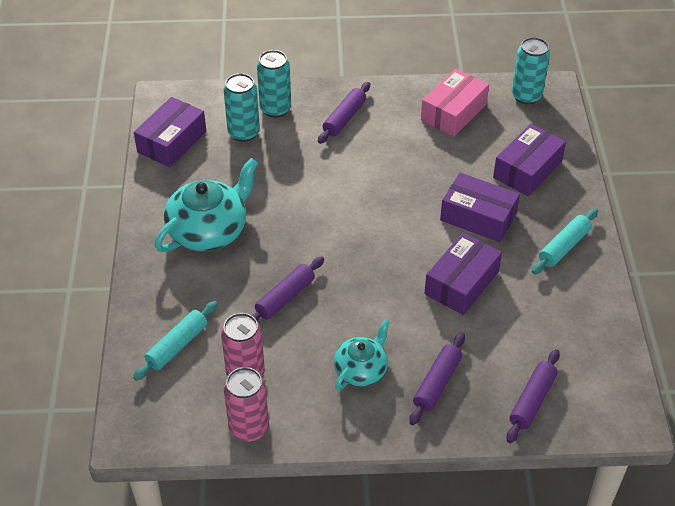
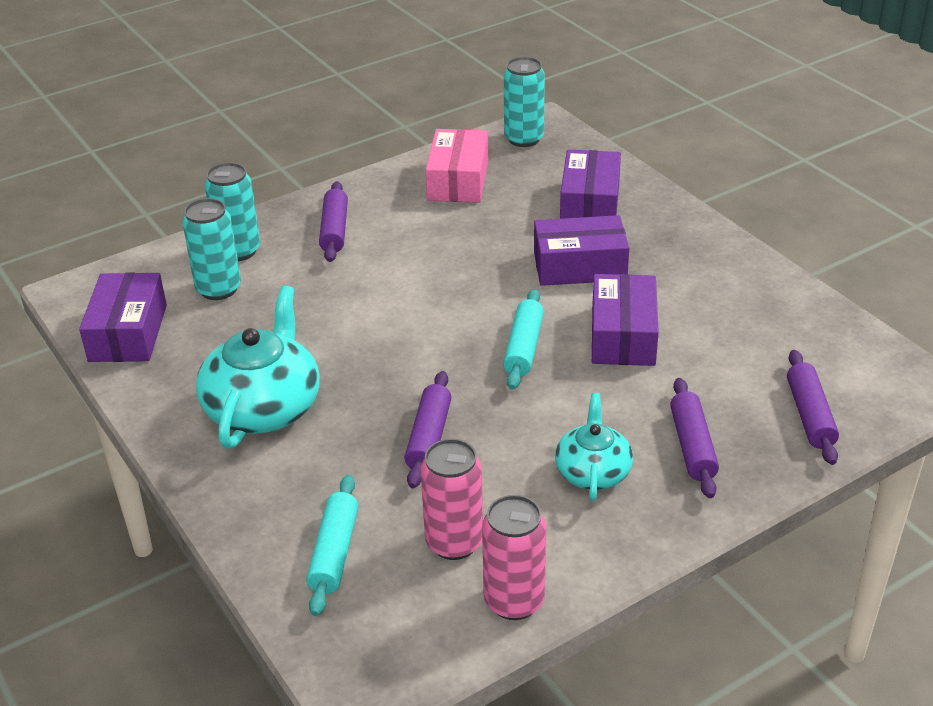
camera: 30 degrees left, 10 degrees down
(564, 247) = (697, 258): turquoise rolling pin -> turquoise rolling pin (523, 347)

